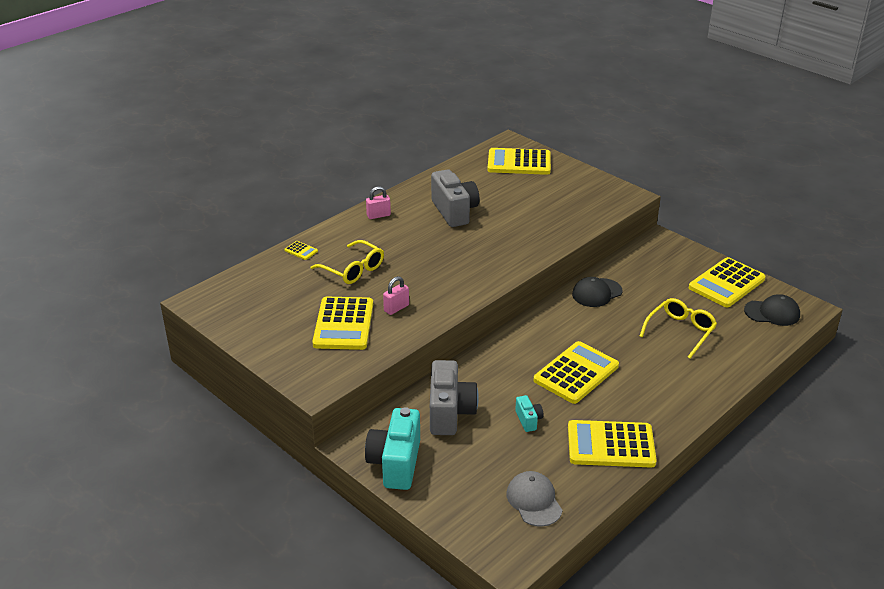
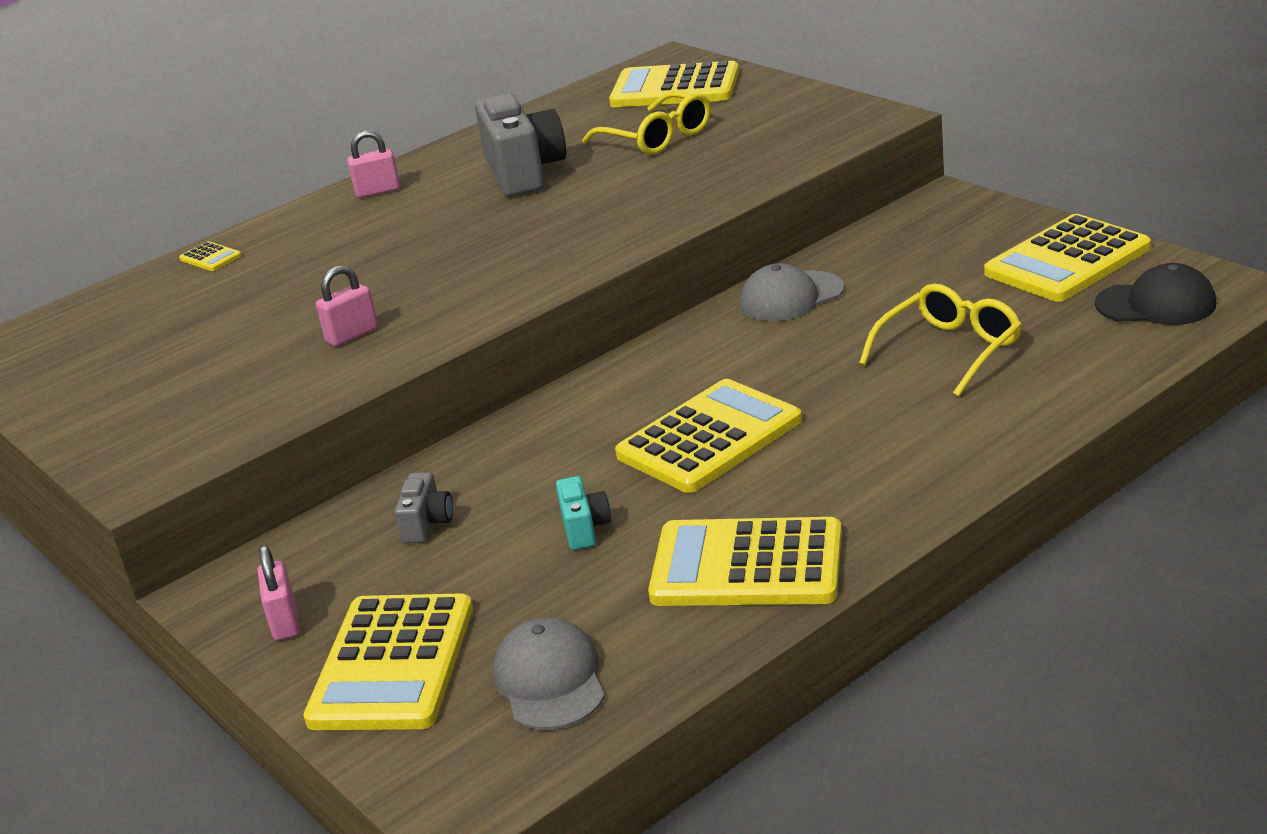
camera: 10 degrees right, 5 degrees down
(343, 324) = (239, 369): yellow calculator -> yellow calculator (392, 664)
(353, 269) = (295, 279): yellow glasses -> yellow glasses (657, 138)
(395, 463) = (285, 622): turquoise camera -> pink padlock
(450, 413) = (427, 524): grey camera -> grey camera, size x0.48
(596, 293) = (791, 297): black cap -> grey cap

